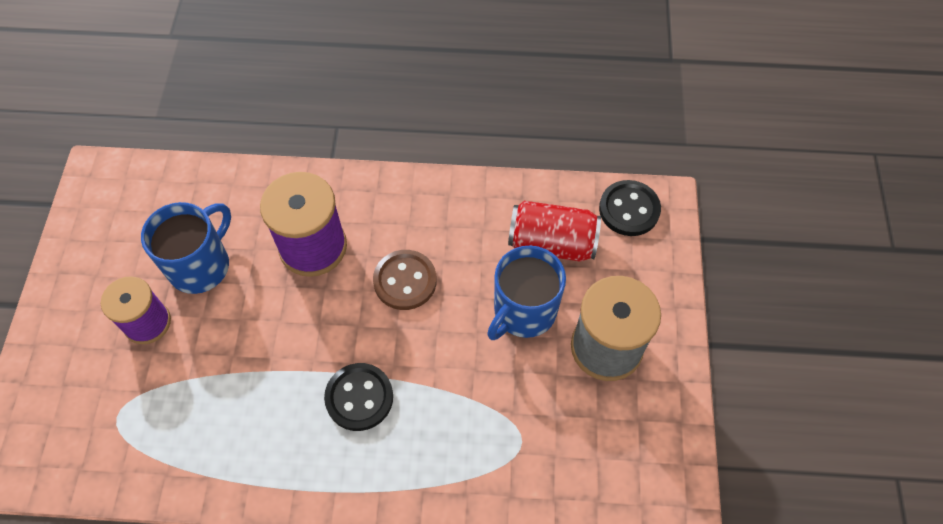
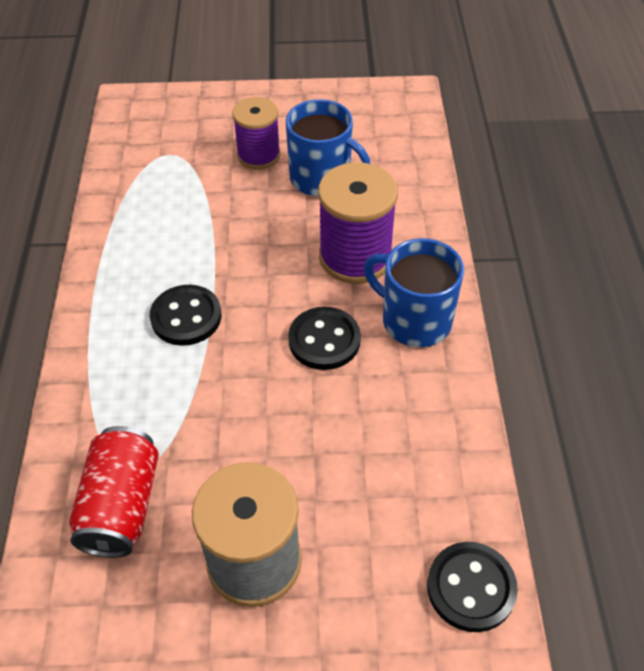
camera: 85 degrees right, 10 degrees down
(405, 281) = (324, 340): brown button -> black button
(523, 311) = (297, 462): blue mug -> blue mug (414, 320)
(551, 243) = (398, 488): red can -> red can (121, 505)

